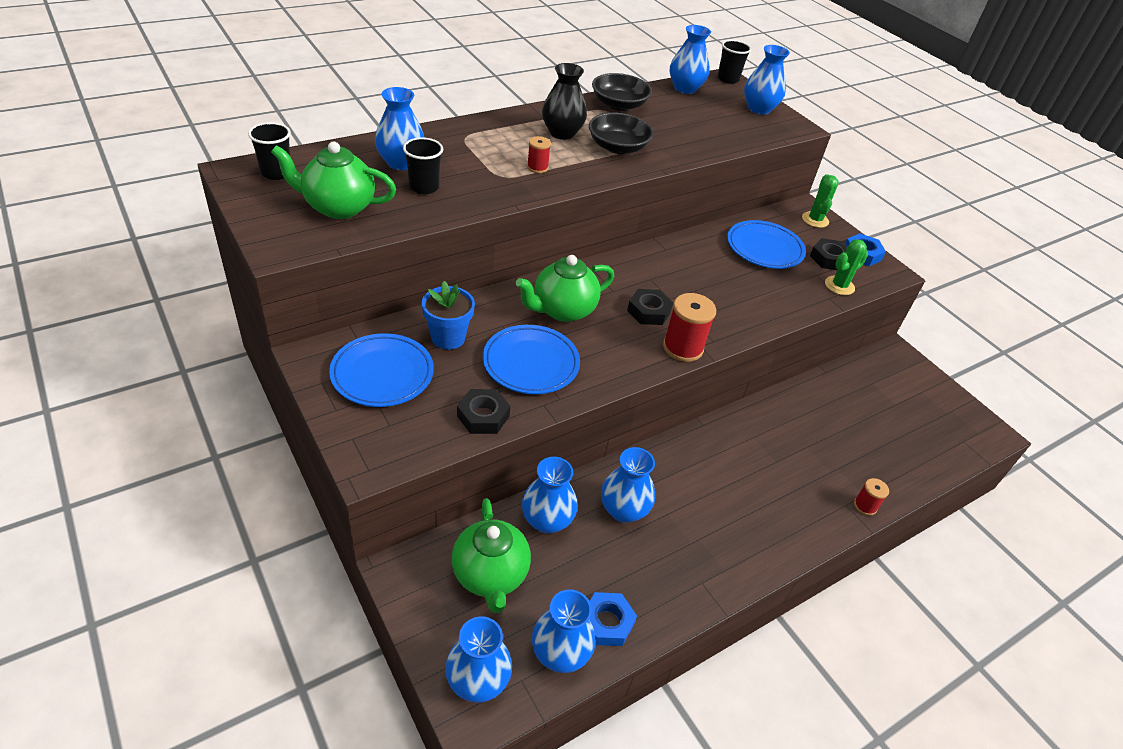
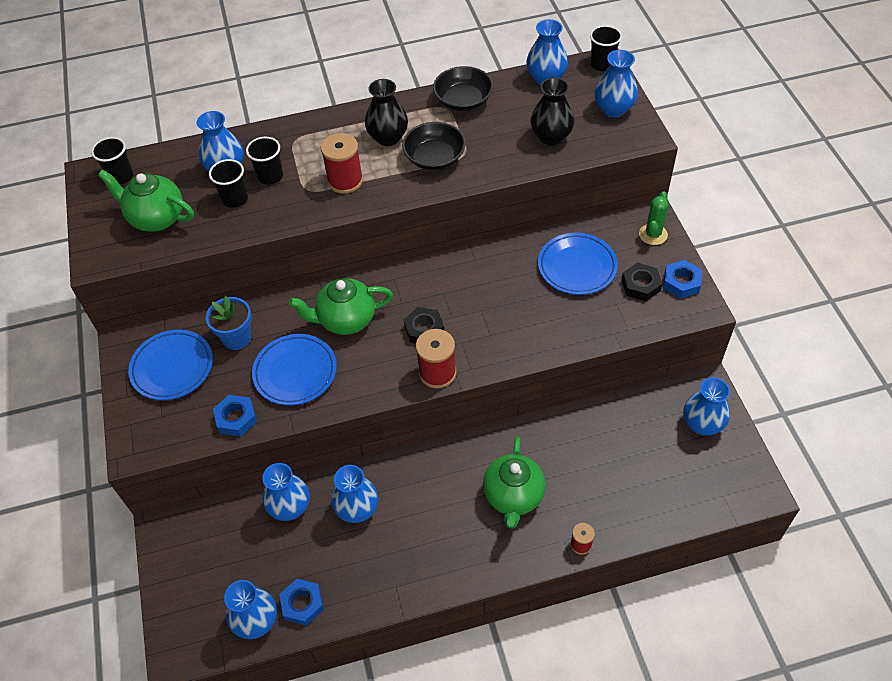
camera: 25 degrees right, 10 degrees up
(454, 167) = (270, 176): none -> black cup
(478, 680) = (188, 628): blue vase -> blue vase (702, 424)
(483, 416) = (236, 418): black nut -> blue nut
(490, 575) = (228, 546): green teapot -> green teapot (513, 496)
(537, 167) = (345, 181): red spool -> red spool, size x1.79
(717, 129) = (551, 137): none -> black vase
(839, 286) = (633, 319): green cactus -> none

